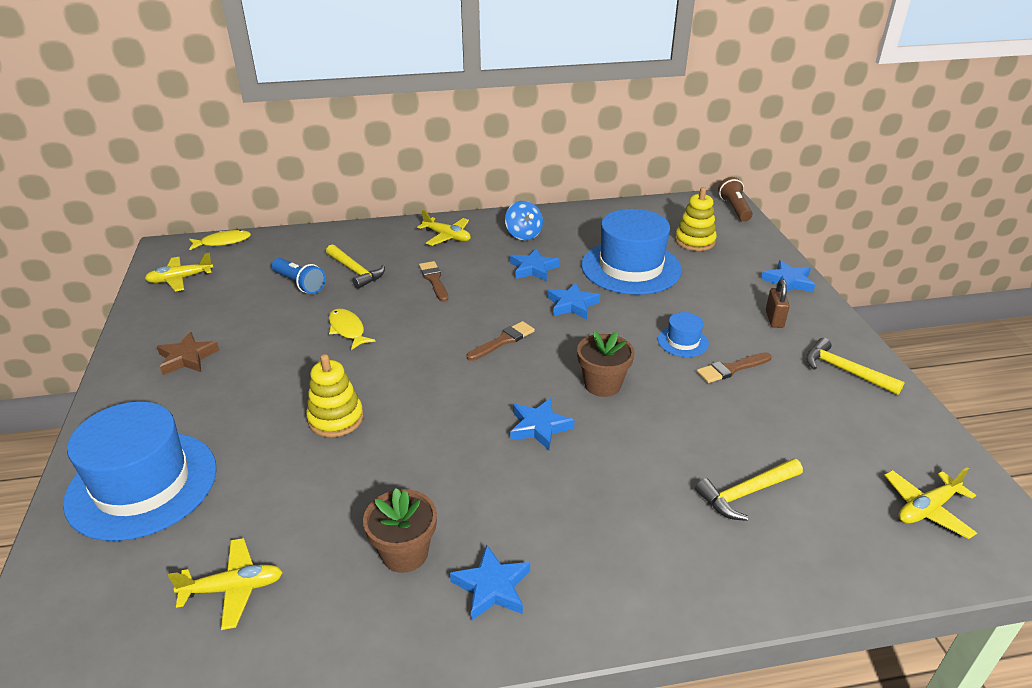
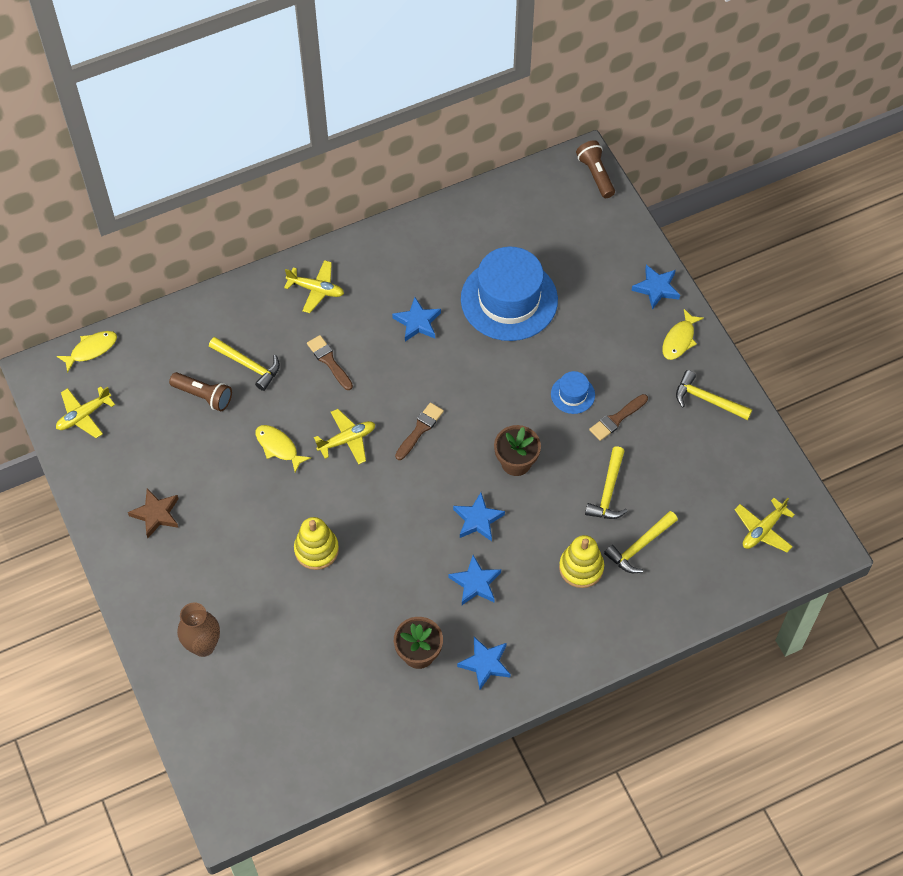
camera: 15 degrees left, 25 degrees up
(142, 484) = (203, 646): blue hat -> brown vase
(233, 589) = (317, 707): yellow plane -> yellow plane (347, 440)
(299, 284) = (203, 396): blue flashlight -> brown flashlight
(523, 235) = (392, 269): blue spinning top -> none
(572, 304) = (467, 367): blue star -> blue star (475, 583)
(695, 241) = (563, 242): yellow stacking toy -> yellow stacking toy (581, 568)
(711, 430) = (608, 491): none -> yellow hammer
(774, 319) = (647, 346): brown padlock -> none
(812, 320) = (679, 340): none -> yellow fish

